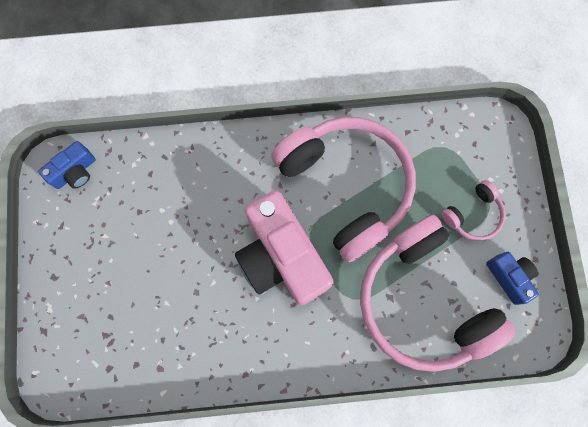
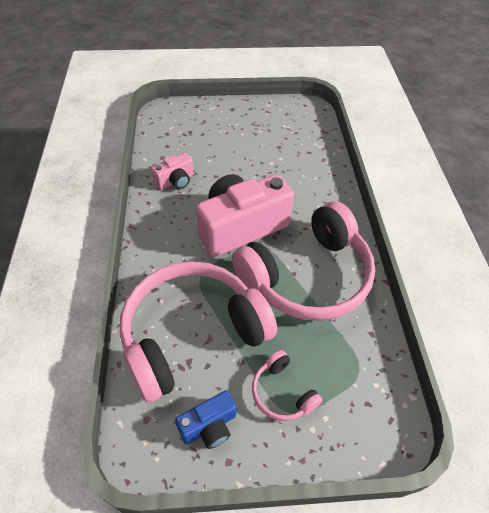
camera: 90 degrees right, 25 degrees down
(75, 172) = (307, 116): blue camera -> none
(206, 344) = (175, 181): none -> pink camera

